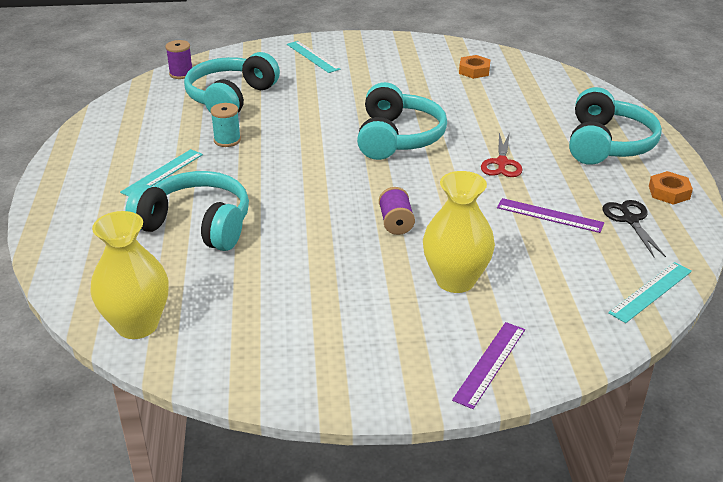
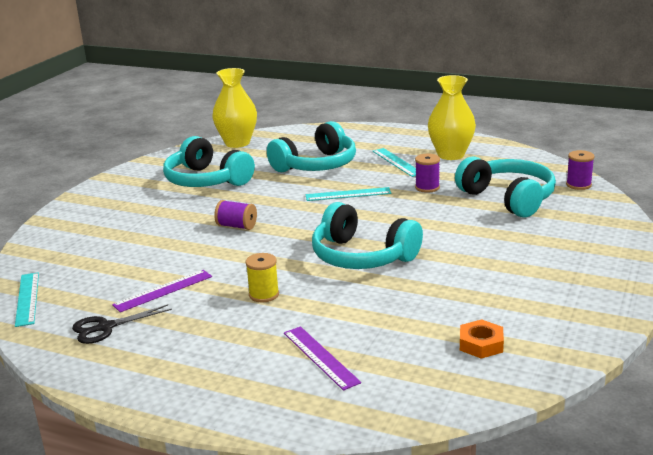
camera: 120 degrees right, 10 degrees down
(227, 140) = (427, 187): turquoise spool -> purple spool
(313, 56) = (587, 251): turquoise ruler -> turquoise ruler (348, 194)
(455, 280) = (148, 230): yellow vase -> yellow vase (451, 155)
(490, 364) = (67, 221): purple ruler -> purple ruler (320, 357)
(501, 163) = (264, 295): red scissors -> yellow spool
(607, 144) = (227, 371): turquoise headphones -> turquoise headphones (206, 180)
(630, 220) = (105, 327): black scissors -> black scissors turned 135 degrees clockwise
(669, 192) = (109, 369): orange nut -> none

